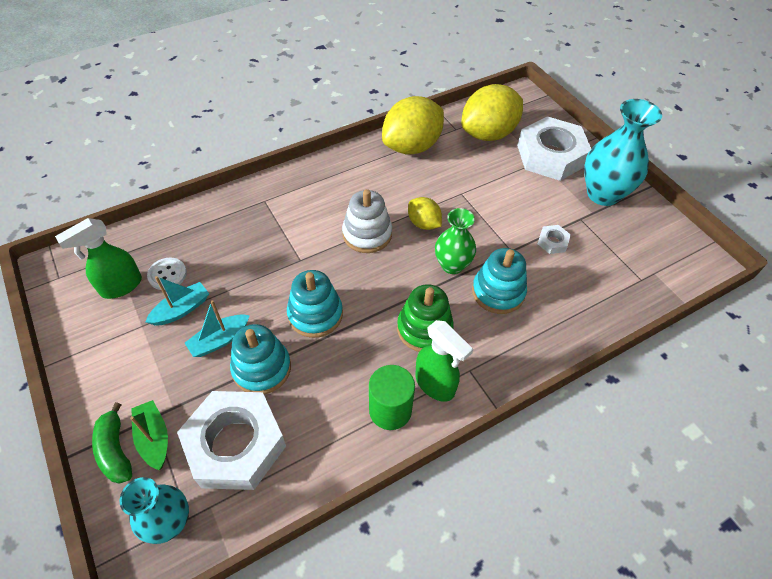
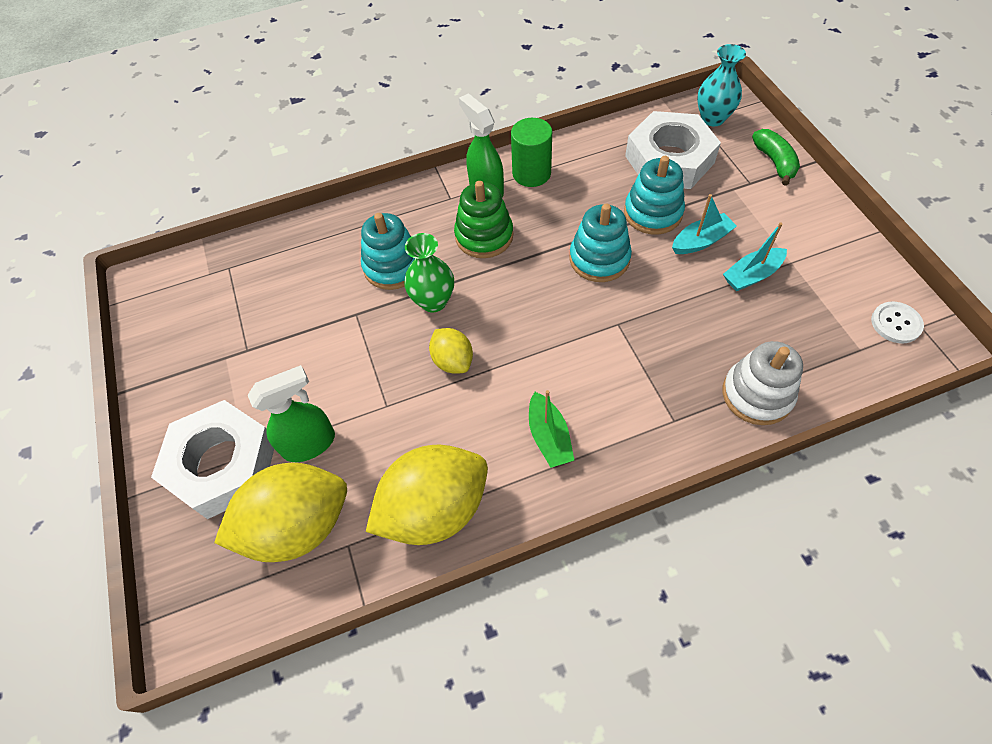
camera: 165 degrees left, 5 degrees up
(120, 286) = (835, 308): green spray bottle -> green spray bottle (310, 443)
(154, 438) = (743, 168): green boat -> green boat (549, 436)
(167, 274) = (782, 318): white button -> white button (896, 323)
(367, 234) = (530, 351): white stacking toy -> white stacking toy (757, 394)
(552, 242) = (300, 320): white nut -> none
(603, 194) = (193, 385): turquoise vase -> none

